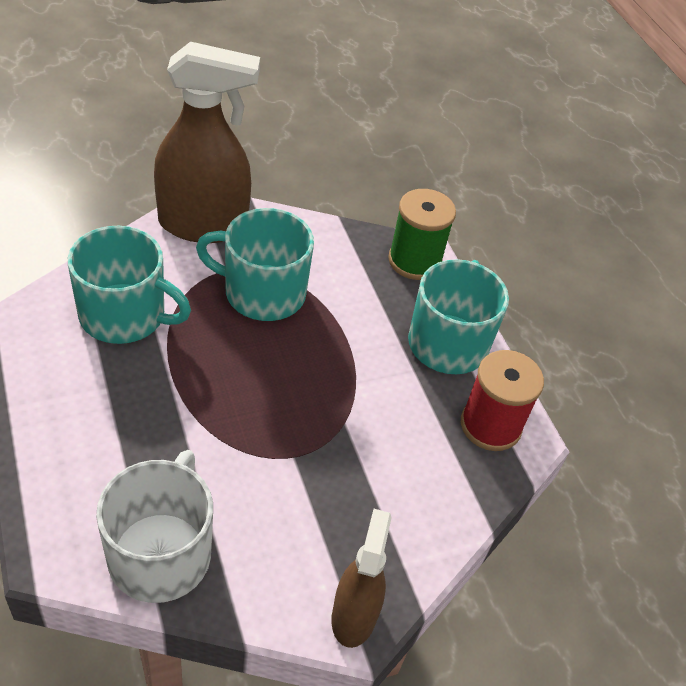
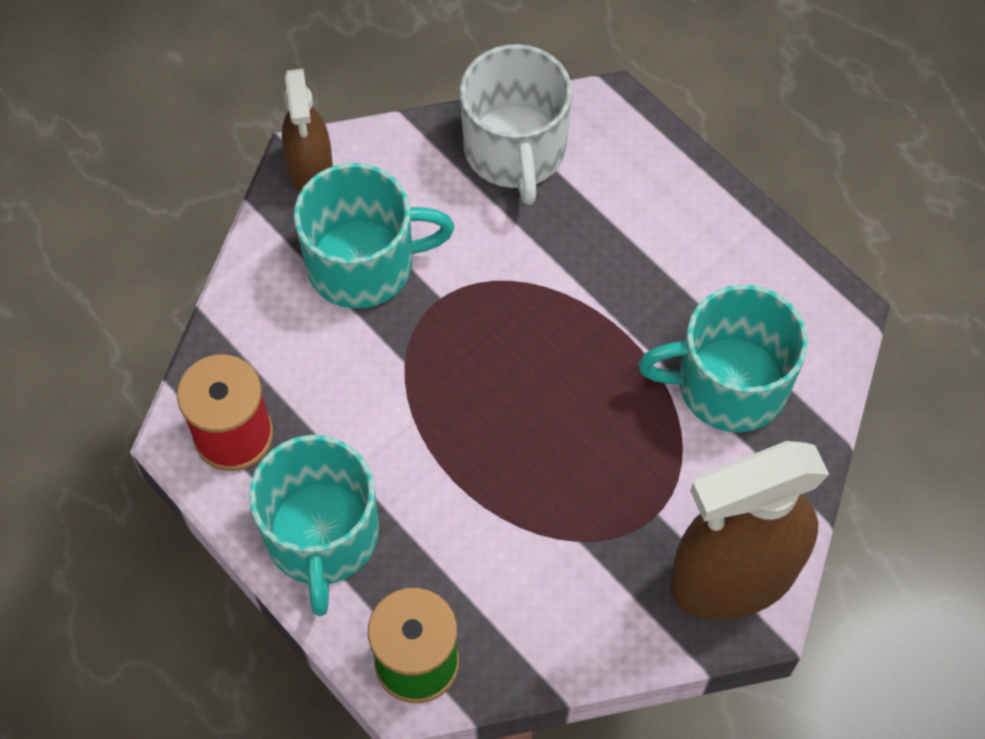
camera: 165 degrees right, 15 degrees up
(262, 292) = (591, 499): turquoise mug -> turquoise mug (364, 263)

